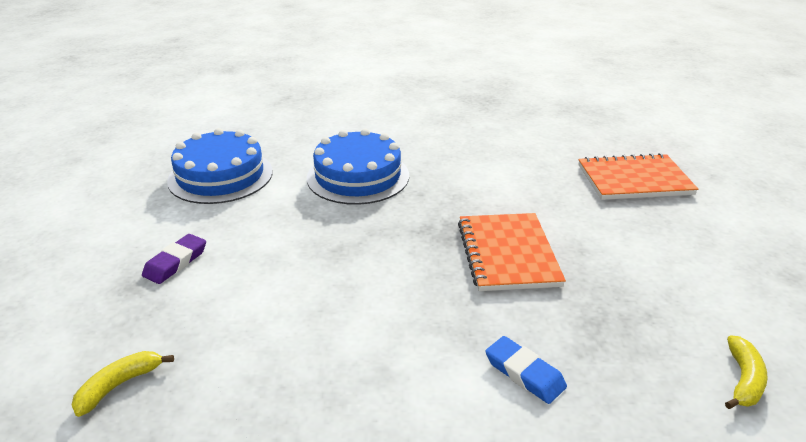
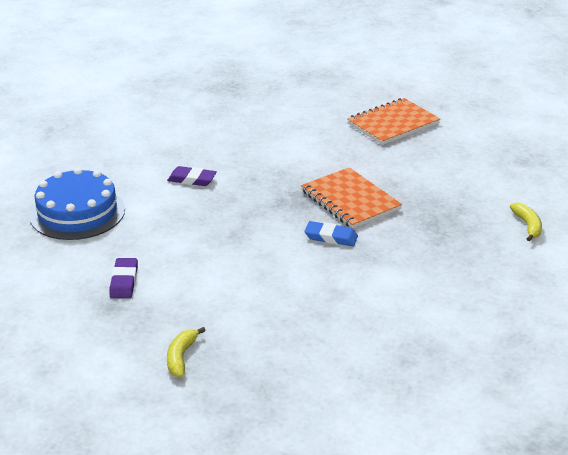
camera: 30 degrees left, 0 degrees up
(358, 176) = (192, 179): blue cake -> purple eraser
(524, 373) = (415, 263): blue eraser -> blue eraser (331, 237)

